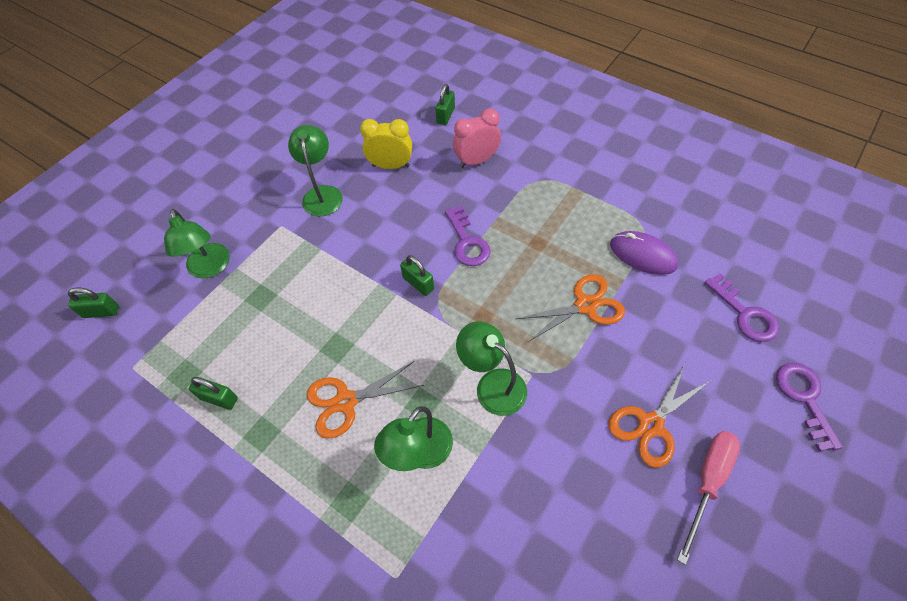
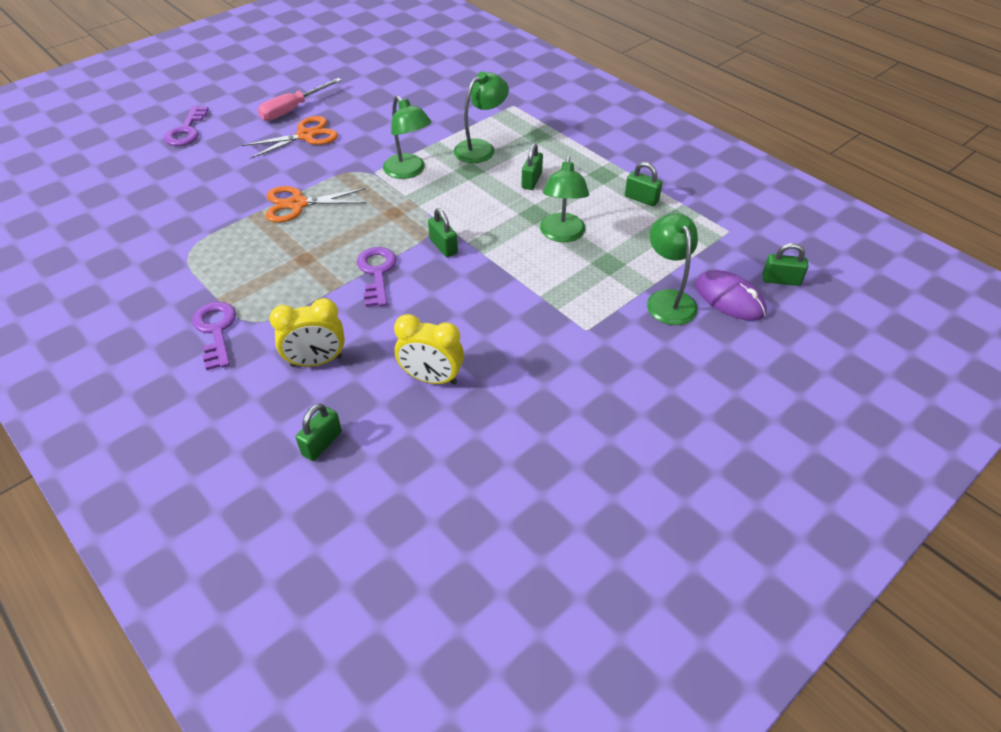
camera: 170 degrees left, 10 degrees down
(322, 194) = (531, 358): green lamp -> green lamp (562, 235)
(346, 401) = (531, 181): orange scissors -> green padlock
(476, 161) = (316, 361): pink clock -> yellow clock
(642, 255) = (212, 230): purple mouse -> purple mouse (729, 299)
(744, 313) = (171, 177): purple key -> purple key (216, 331)

